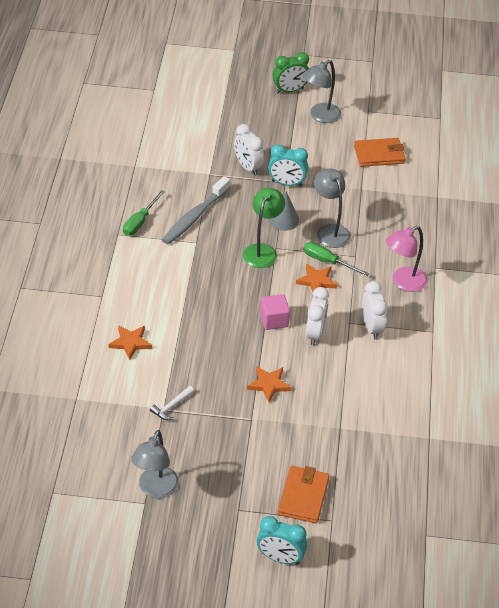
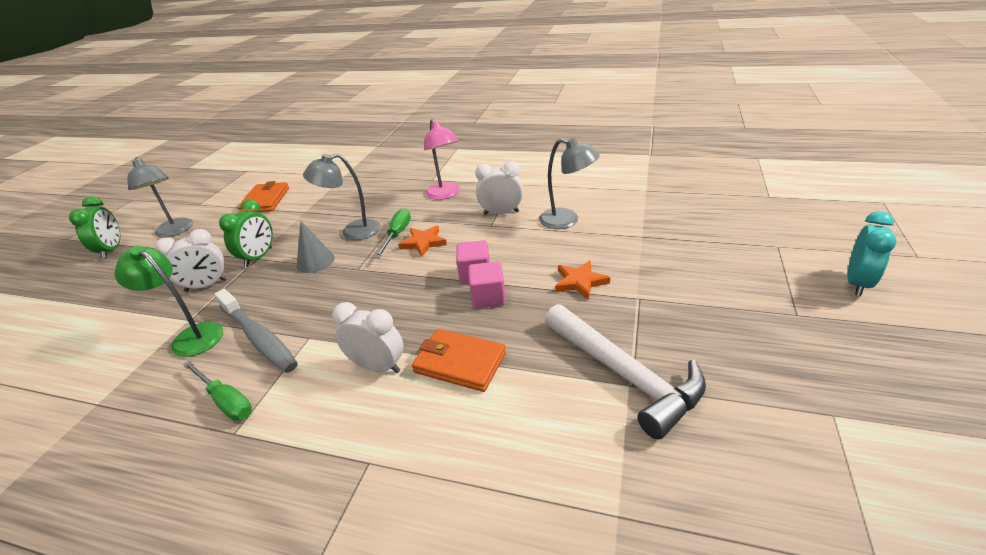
camera: 75 degrees left, 10 degrees down
(130, 343) = (488, 423): orange star -> none
(155, 489) = (799, 400): grey lamp -> grey lamp (567, 220)
(171, 407) = (625, 375): white hammer -> white hammer, size x2.39
(245, 331) = (488, 297): none -> pink cube
(262, 250) = (356, 279): green lamp -> green lamp (191, 336)
(287, 183) = (259, 257): turquoise clock -> green clock
(303, 496) = (751, 263): orange wallet -> orange wallet (459, 363)
(315, 333) = (502, 246): white clock -> white clock (378, 367)
(327, 261) = (397, 235): green screwdriver -> green screwdriver turned 150 degrees clockwise

